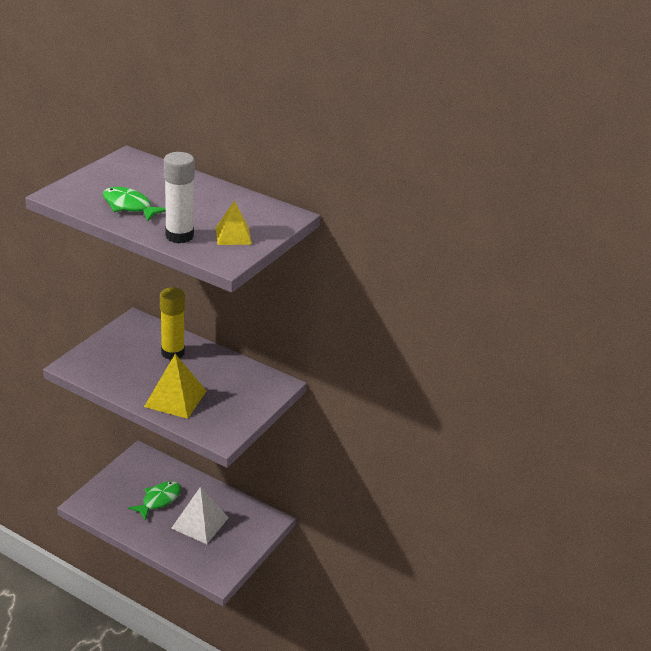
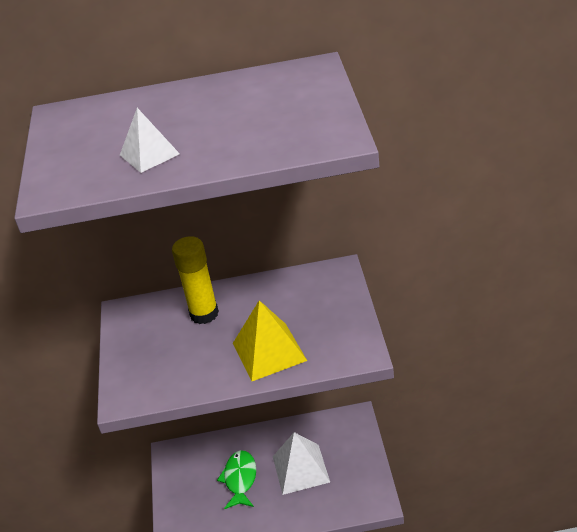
camera: 30 degrees left, 5 degrees up
(129, 206) = (149, 154): green fish -> white pyramid
(179, 236) = (252, 147): white glue stick -> none
(233, 236) = (301, 115): yellow pyramid -> none

